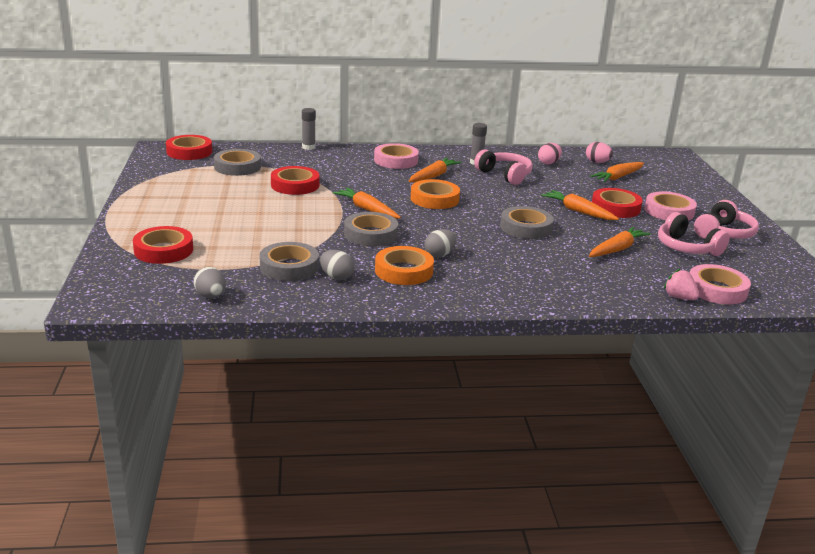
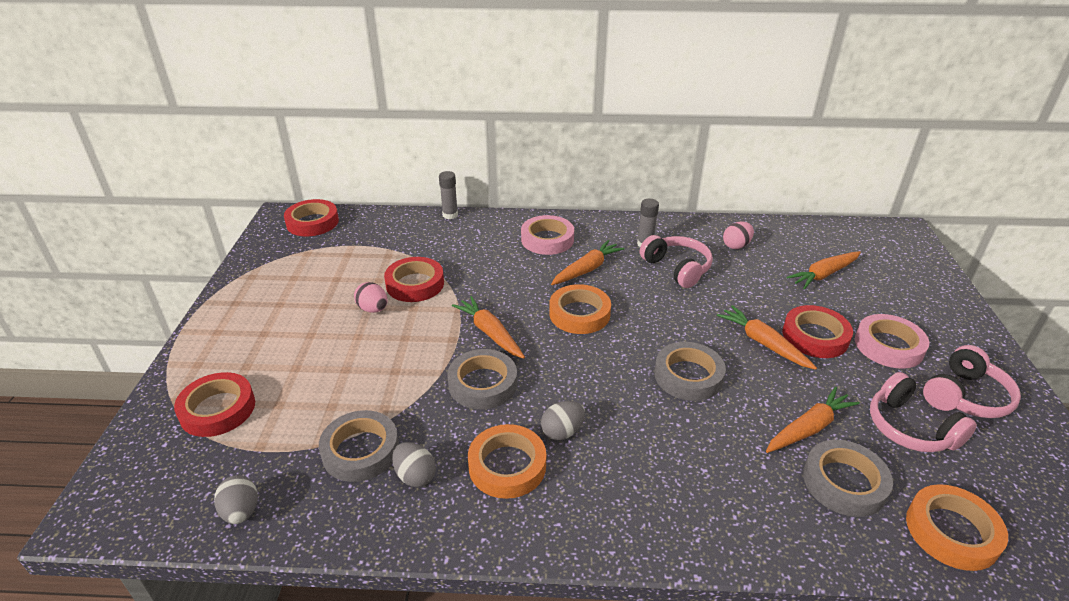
camera: 10 degrees right, 10 degrees up
(237, 167) = (358, 249): grey tape -> grey tape (844, 482)
(597, 162) = (799, 245): pink egg -> pink egg (373, 309)
(679, 297) = (893, 549): pink strawberry -> none
(716, 289) = (951, 531): pink tape -> orange tape

